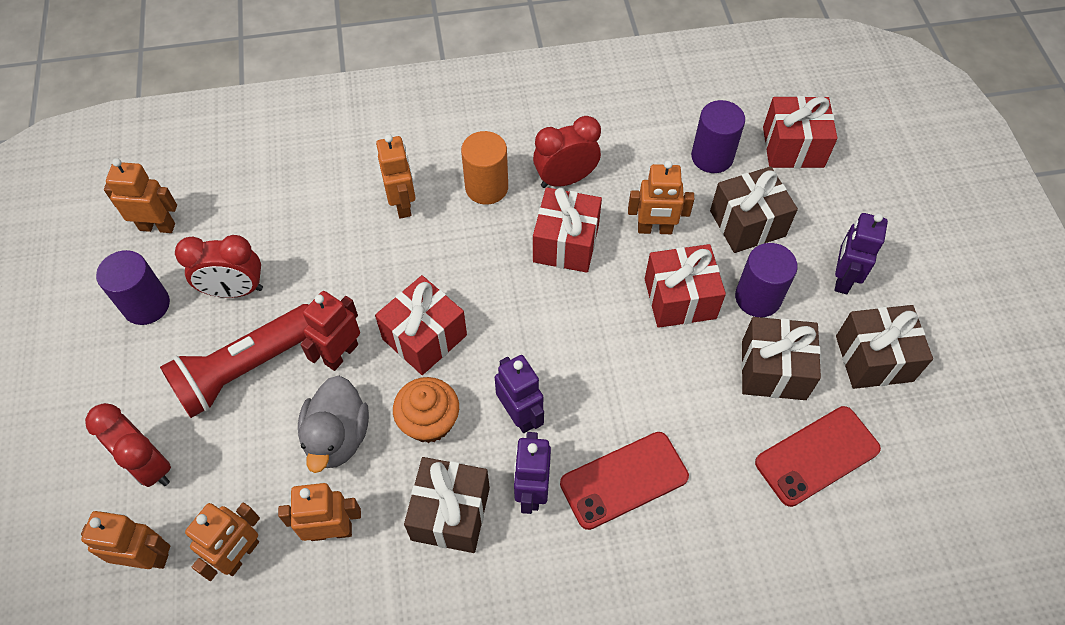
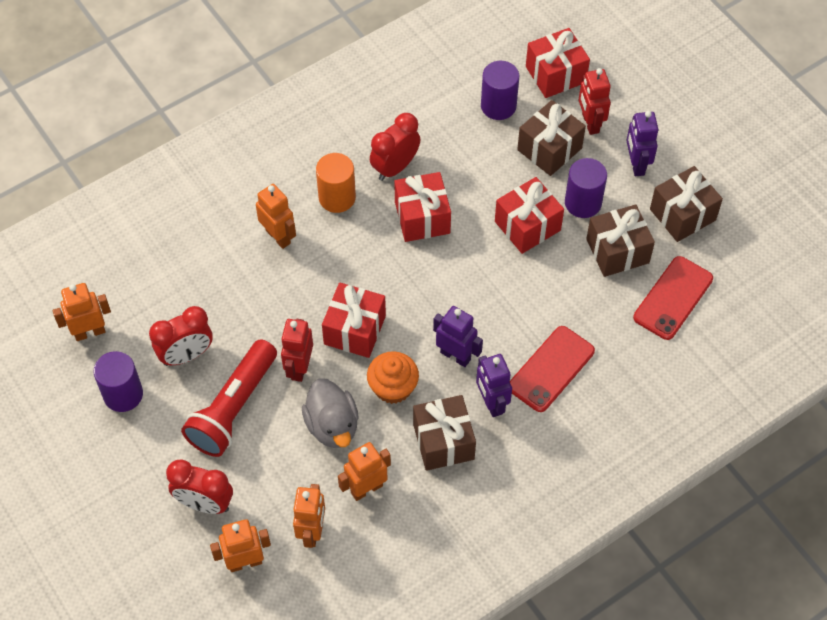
camera: 25 degrees left, 0 degrees up
(654, 229) = (483, 180): orange robot -> none
(808, 212) = (590, 123): none -> red robot

